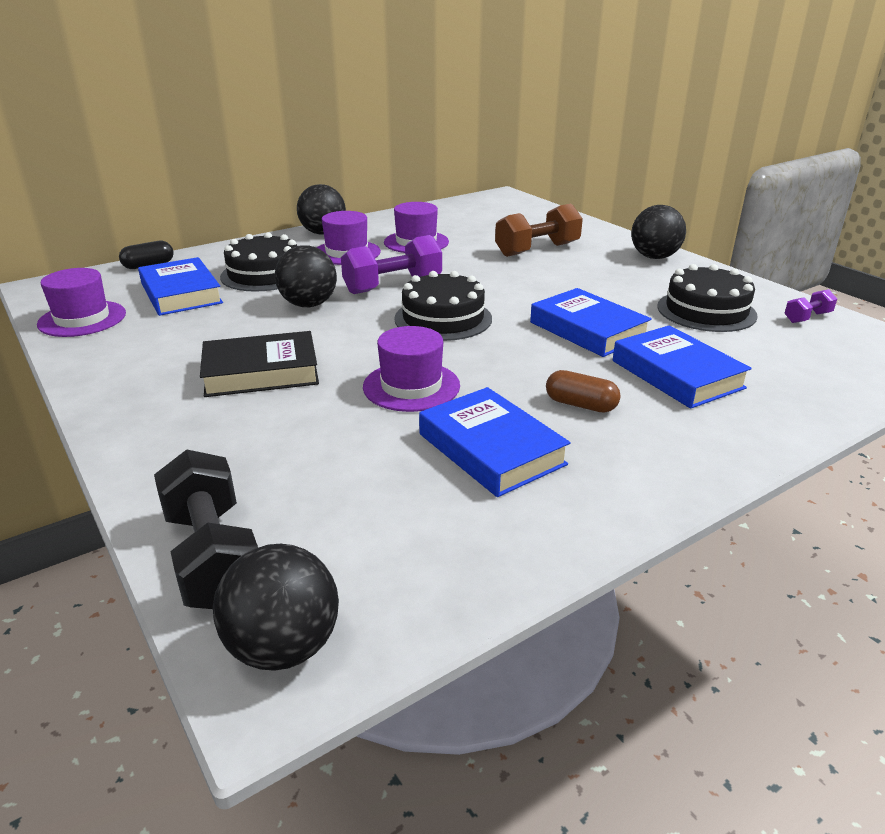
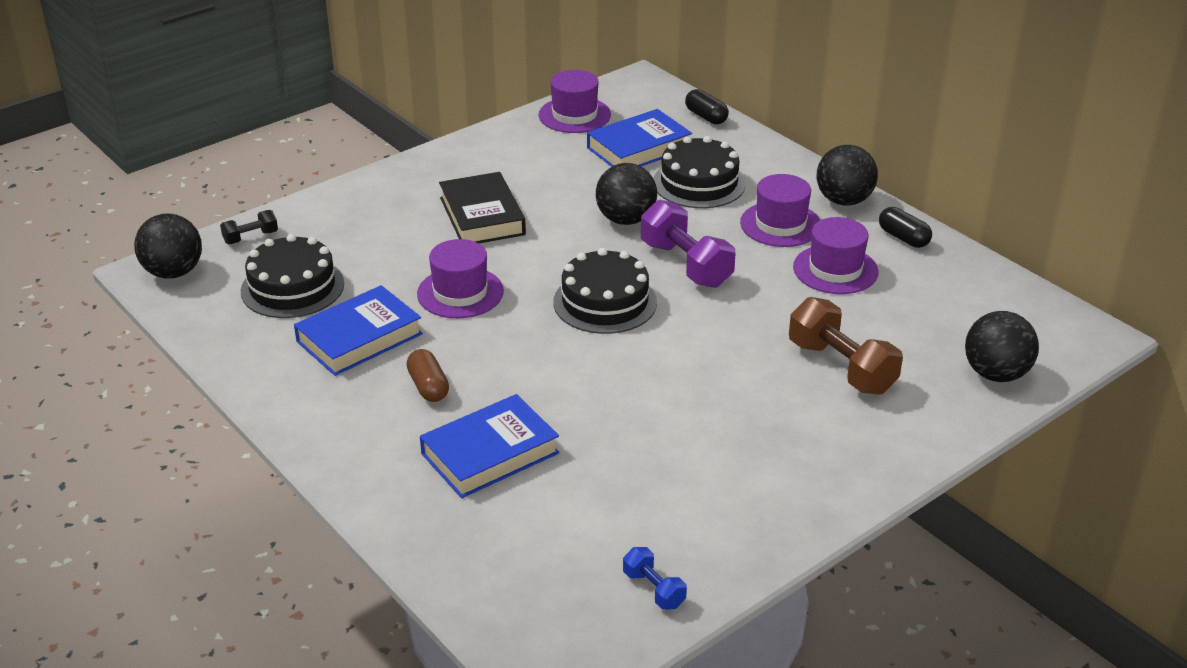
camera: 85 degrees right, 5 degrees up
(213, 557) = (251, 237): black dumbbell -> black dumbbell, size x0.51
(382, 222) = (903, 238): none -> black capsule
(580, 405) = (428, 387): brown capsule -> brown capsule turned 45 degrees counterclockwise
(588, 330) = (590, 399): blue book -> none
(654, 257) = (847, 474): black ball -> black ball (995, 374)
(706, 311) = (659, 498): black cake -> black cake (292, 287)
(807, 317) = (653, 589): purple dumbbell -> blue dumbbell

